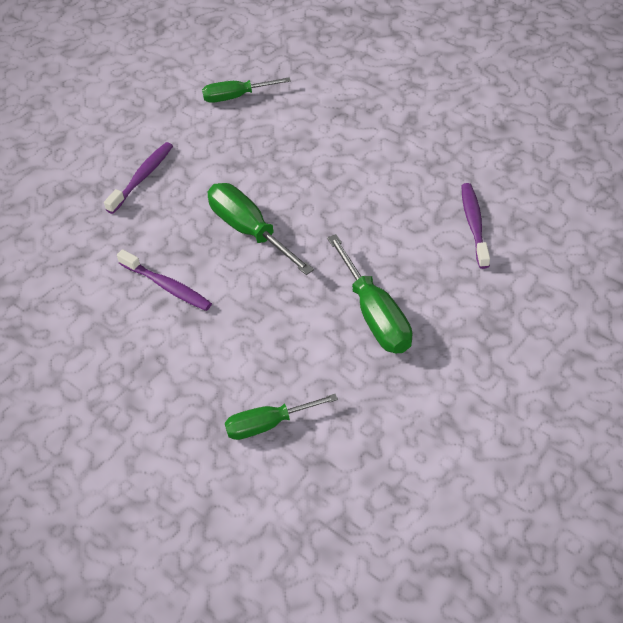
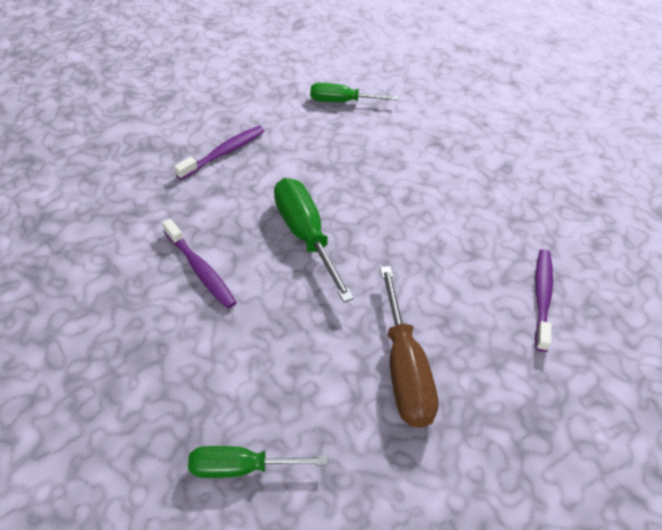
camera: 10 degrees right, 0 degrees up
(375, 315) = (404, 369): green screwdriver -> brown screwdriver

